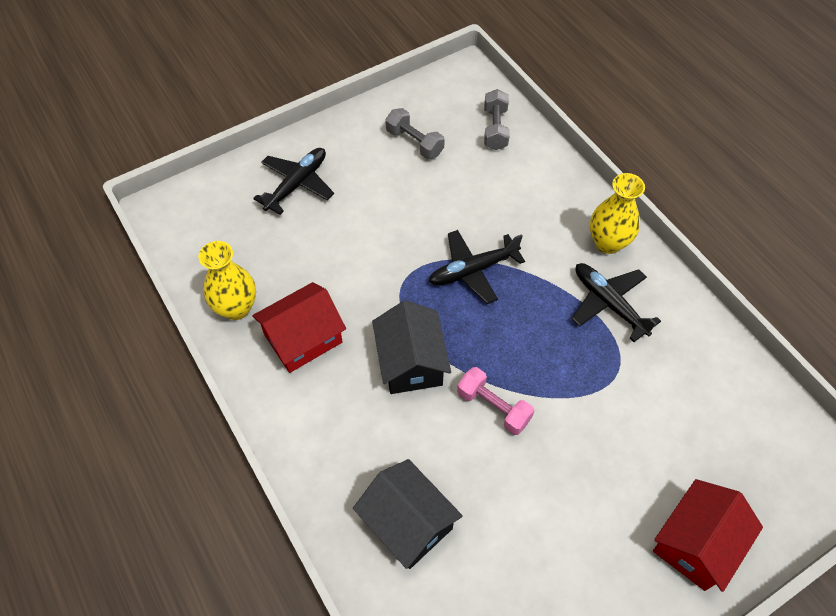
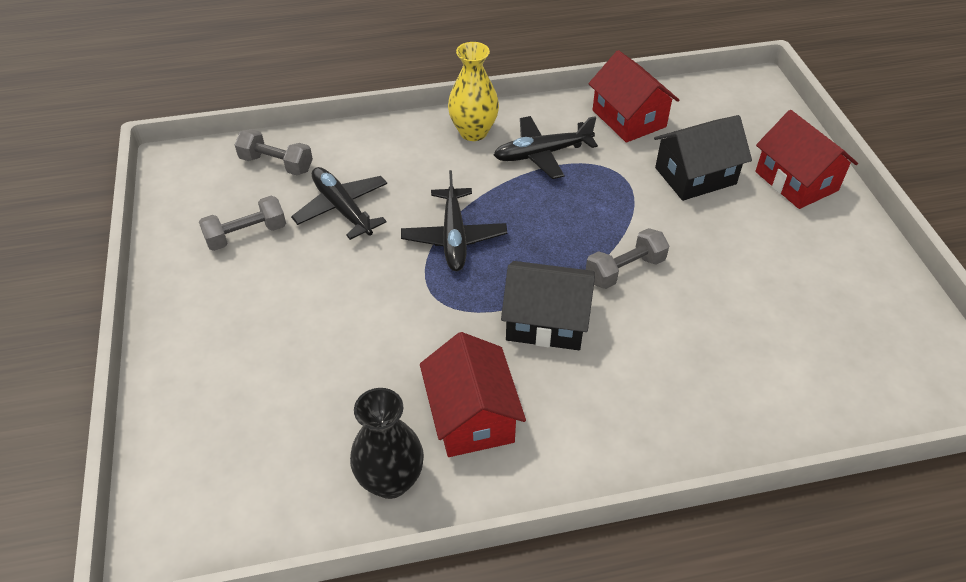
camera: 70 degrees left, 10 degrees down
(236, 308) = (391, 480): yellow vase -> black vase
(297, 184) = (230, 366): black plane -> black plane (342, 209)
(407, 523) = (736, 377): black house -> black house (695, 176)
(493, 407) = (625, 270): pink dumbbell -> grey dumbbell
(703, 363) = (629, 118): none -> red house

